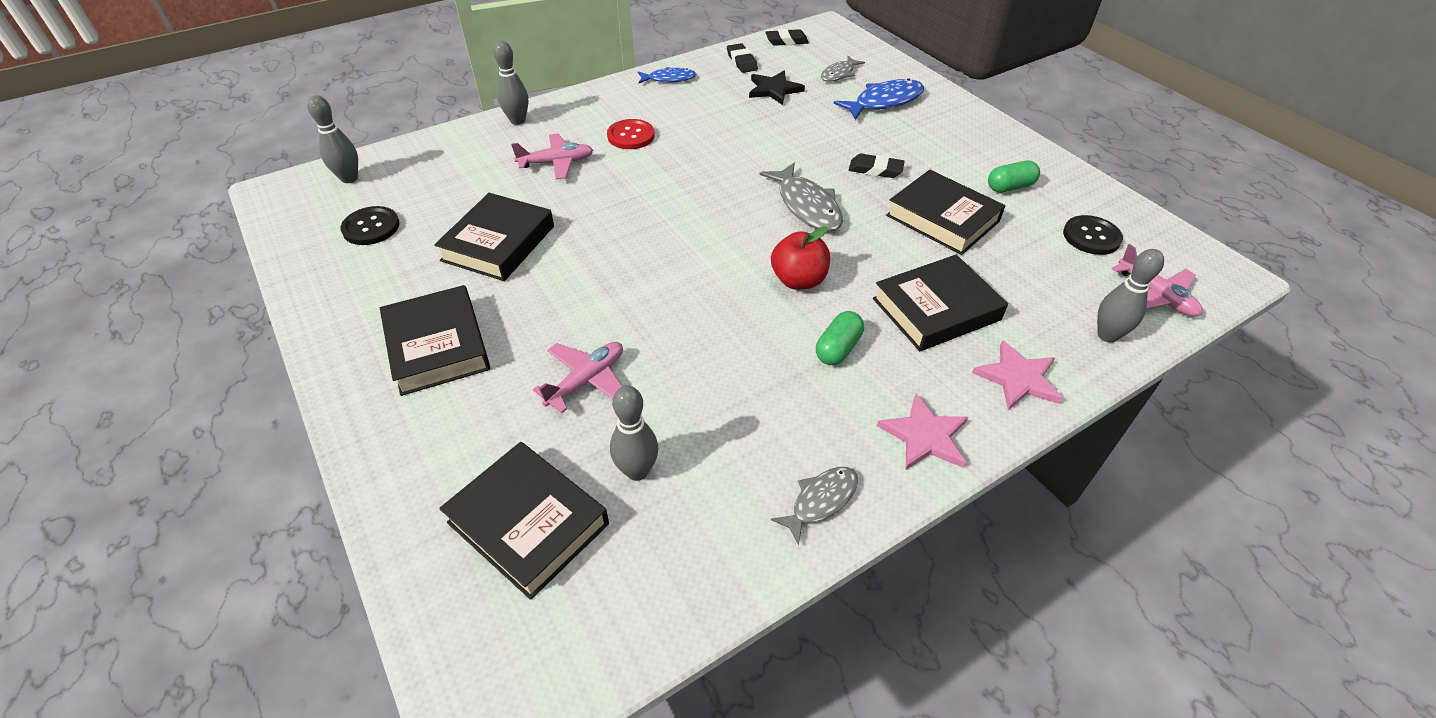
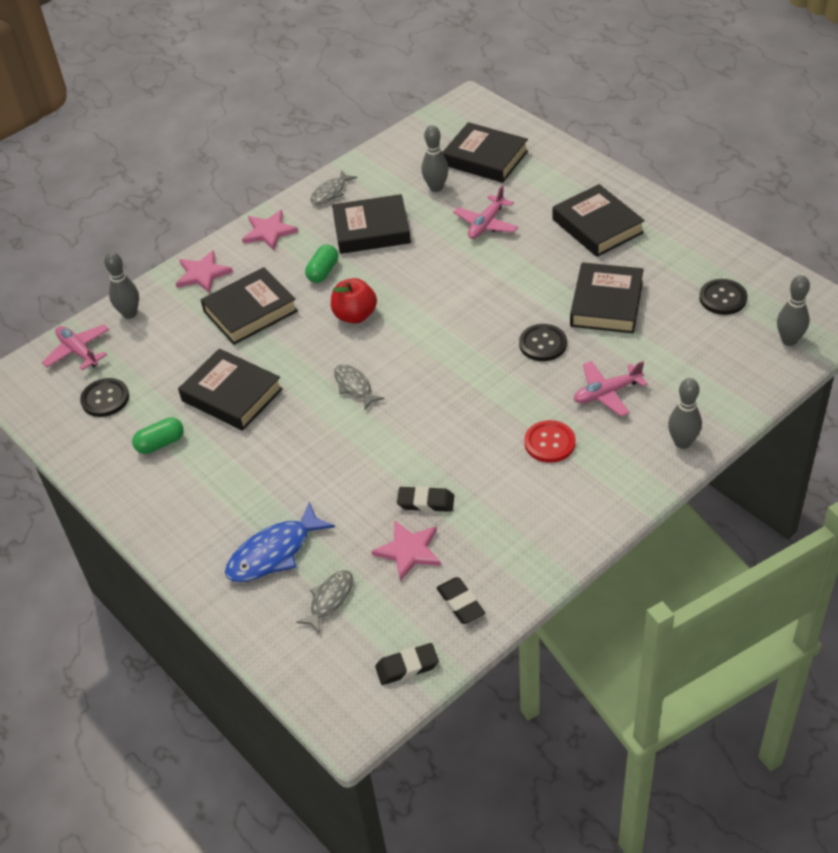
camera: 175 degrees right, 0 degrees up
(593, 214) = (543, 344): none -> black button
(669, 79) = (543, 547): blue fish -> none
(759, 405) = (371, 230): none -> black book
(774, 90) = (409, 551): black star -> pink star
(806, 206) = (354, 387): grey fish -> grey fish, size x0.62
(875, 170) = (289, 442): black eraser -> black eraser (426, 502)

